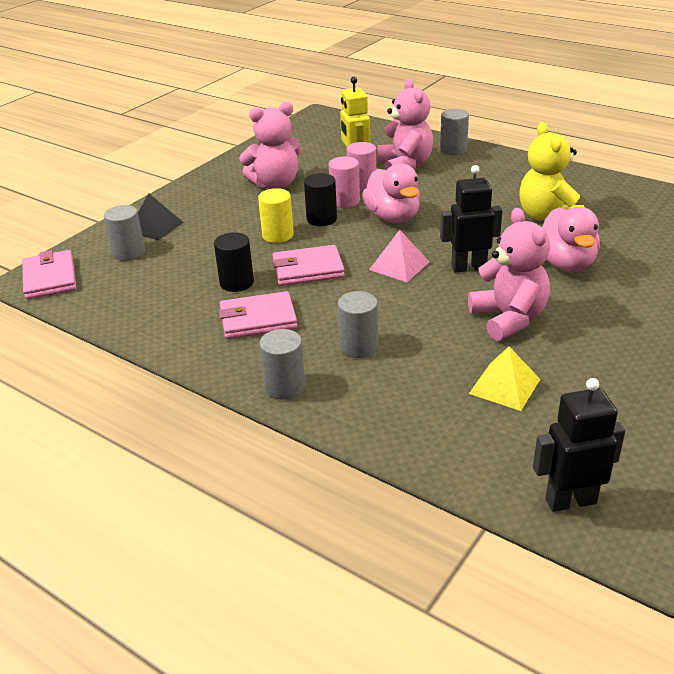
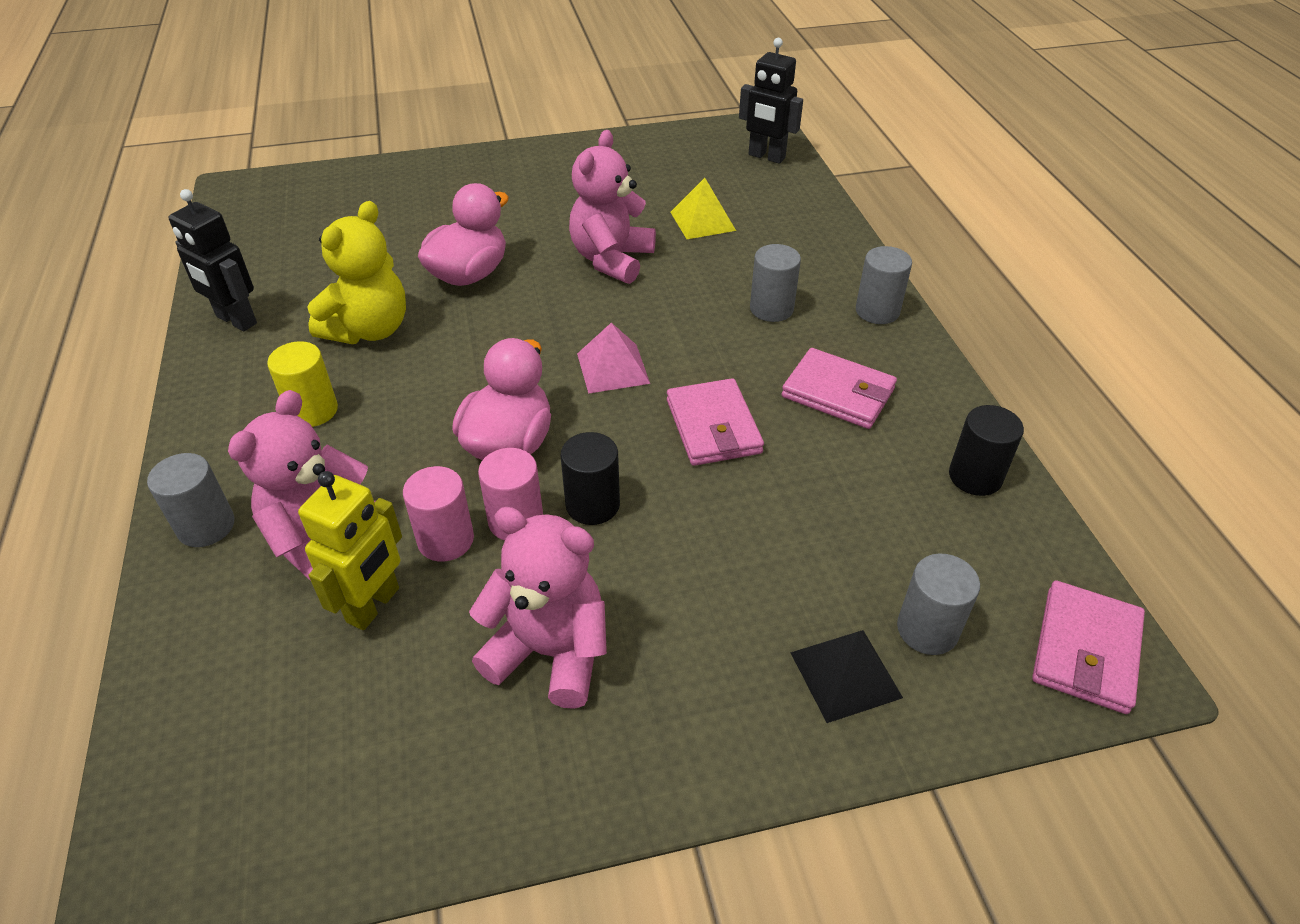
camera: 140 degrees left, 10 degrees up
(236, 282) = (816, 460): black cylinder -> black cylinder (975, 477)
(278, 235) = (683, 513): yellow cylinder -> yellow cylinder (313, 410)
(308, 269) = (713, 426): pink wallet -> pink wallet turned 45 degrees clockwise
(468, 267) = (554, 323): black robot -> black robot (236, 320)

